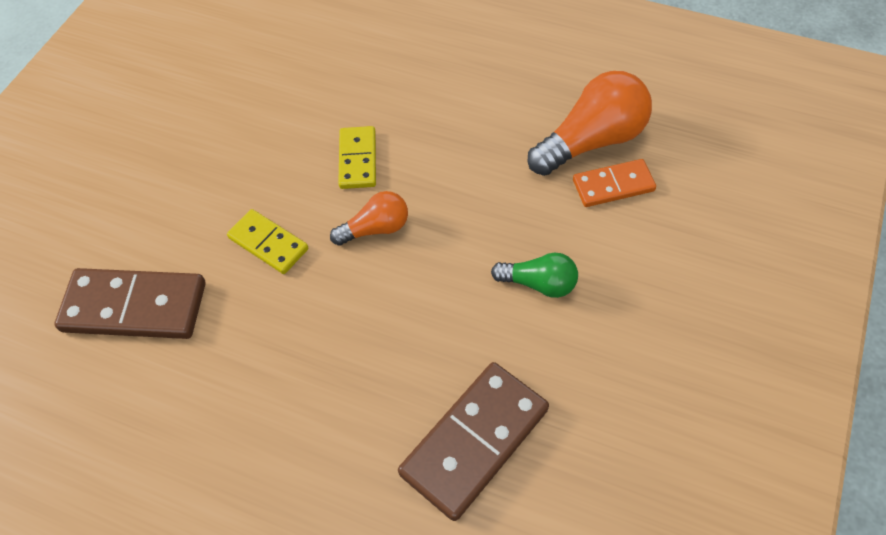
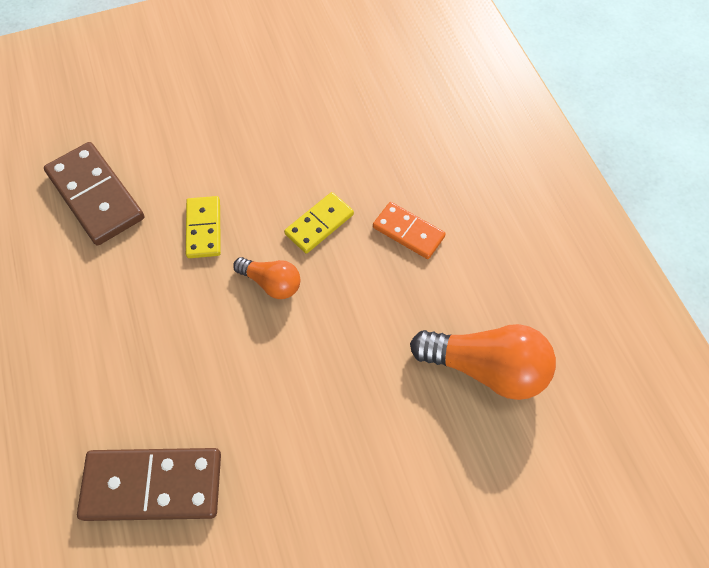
camera: 45 degrees right, 5 degrees up
(539, 283) = (318, 429): green light bulb -> none
(613, 185) = (457, 416): orange domino -> orange domino (408, 232)

